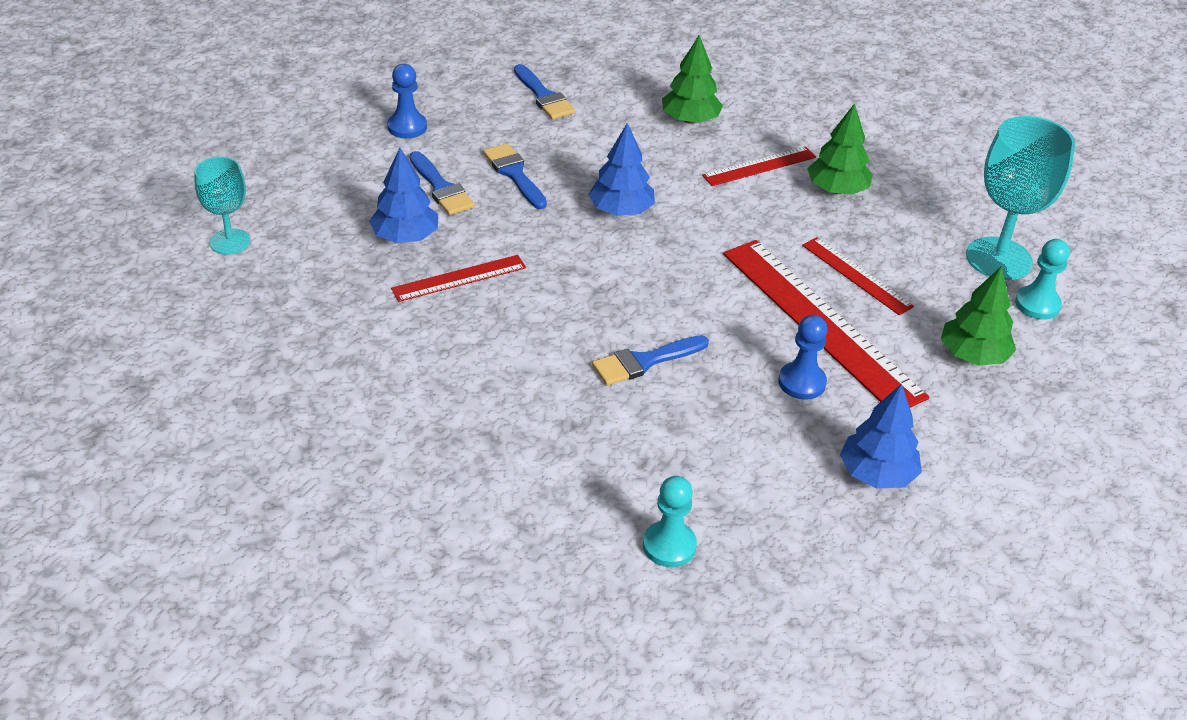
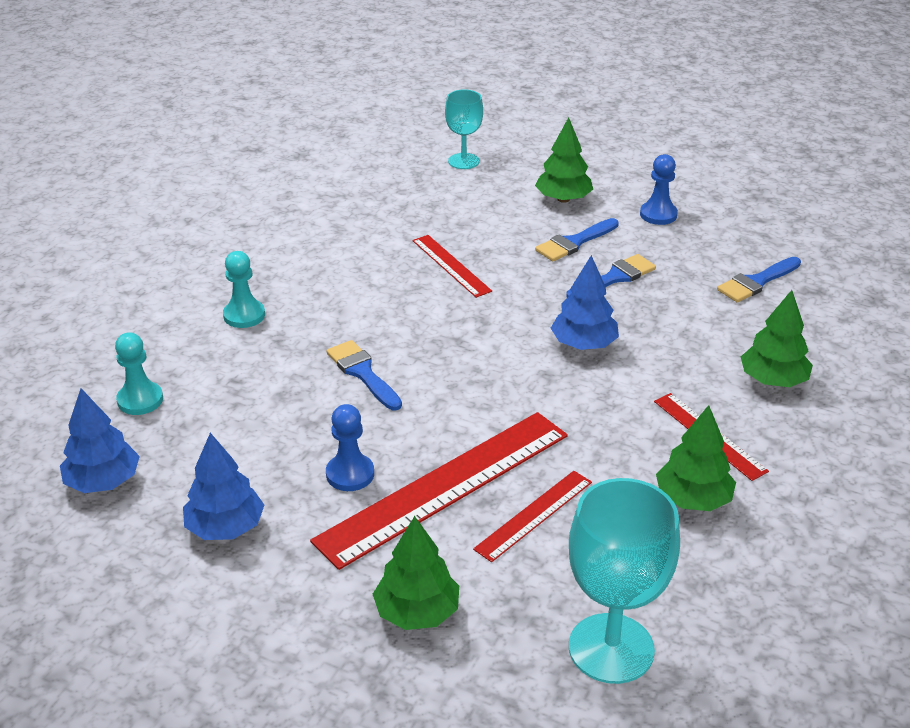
camera: 85 degrees right, 5 degrees down
(351, 181) = (563, 199): none -> green tree
(405, 237) = (497, 233): blue tree -> blue tree (103, 482)
(1037, 304) = (528, 682): turquoise pawn -> turquoise pawn (244, 315)

